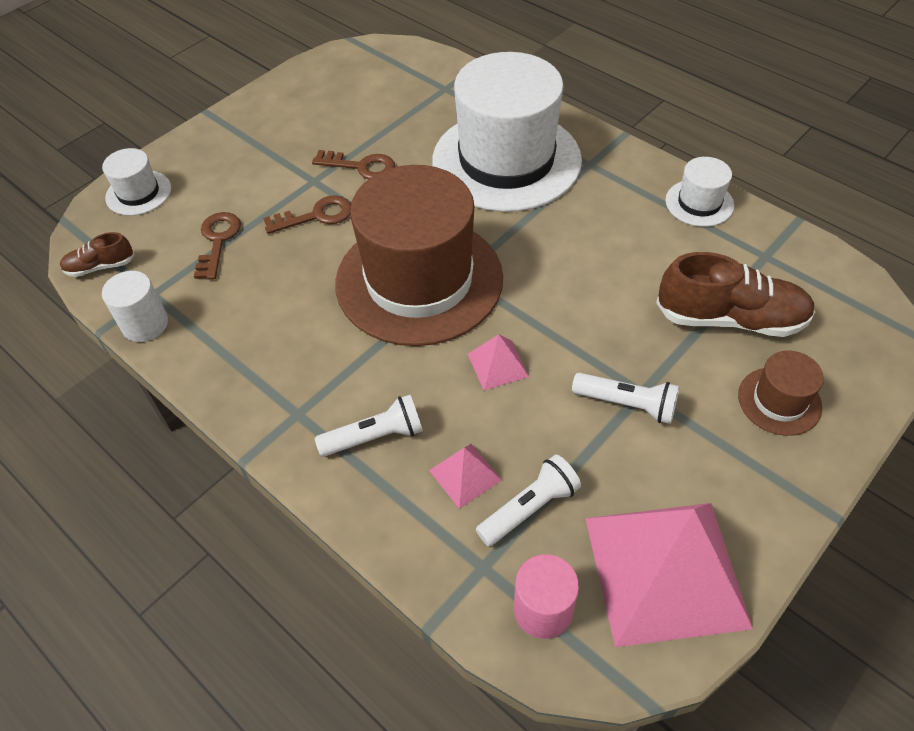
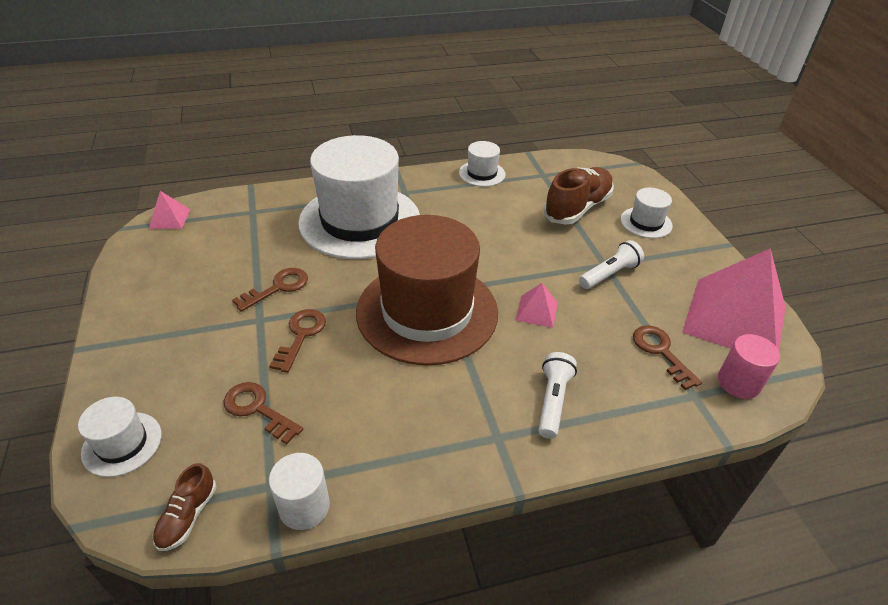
camera: 60 degrees left, 10 degrees down
(465, 475) = (617, 369): pink pyramid -> pink pyramid (169, 218)
(529, 508) = (661, 352): white flashlight -> brown key
(779, 401) = (646, 222): brown hat -> white hat

